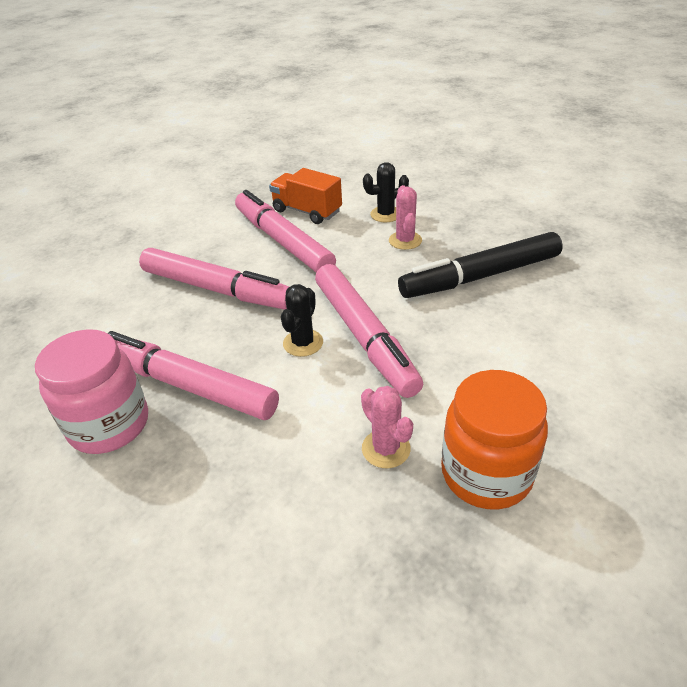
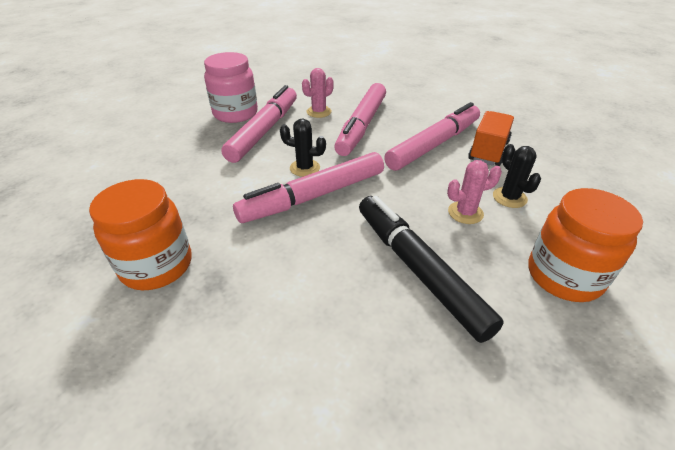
camera: 80 degrees right, 0 degrees up
(386, 449) = (194, 213): pink cactus -> pink cactus (319, 112)
(483, 211) = (564, 276): none -> orange jar

